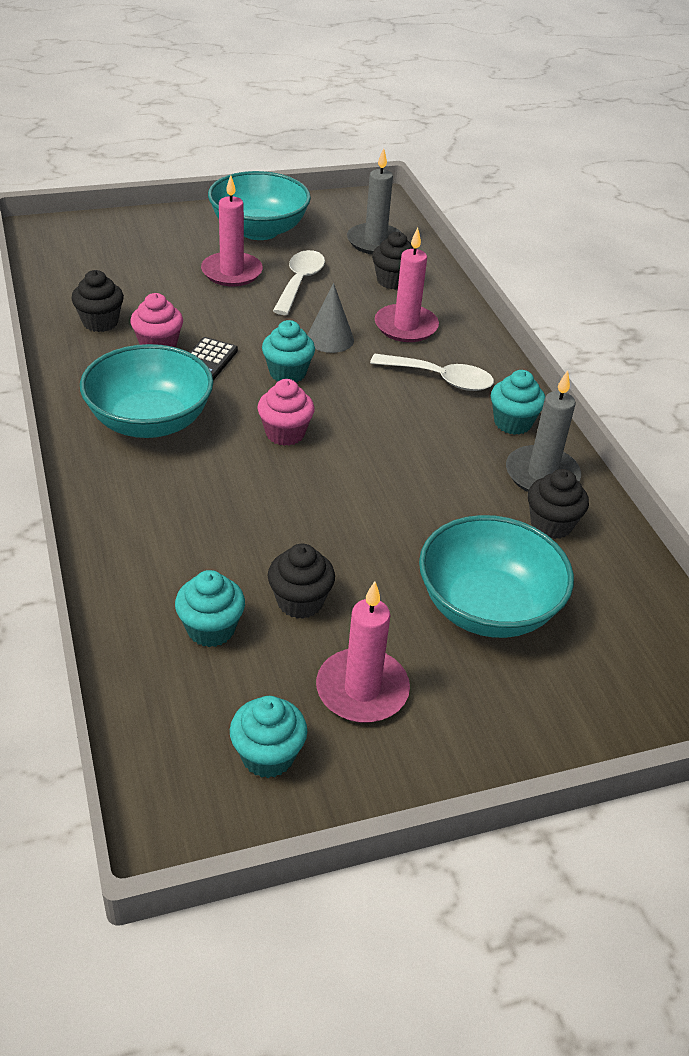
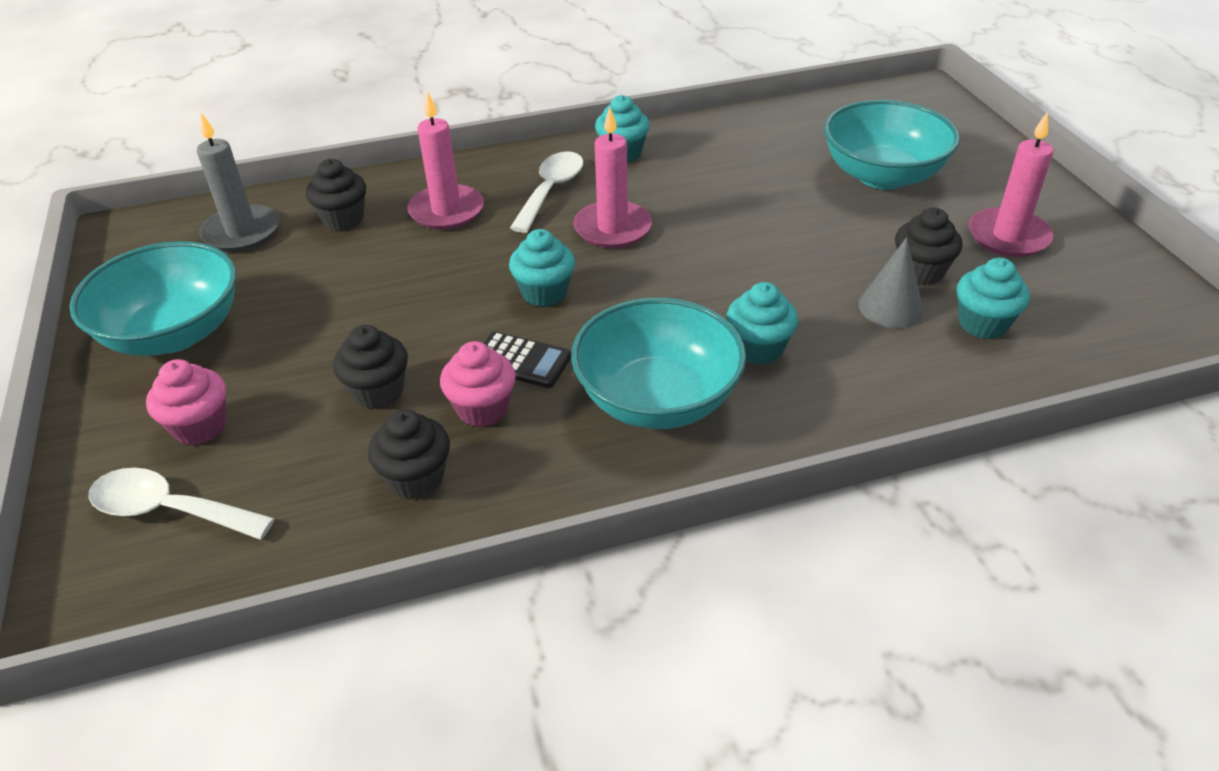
camera: 85 degrees left, 0 degrees up
(232, 272) = (293, 353): pink candle -> pink candle (612, 228)
(268, 756) = (1108, 282): turquoise cupcake -> turquoise cupcake (758, 348)
(285, 433) = (663, 290): pink cupcake -> pink cupcake (200, 427)
(300, 282) = (332, 290): white spoon -> white spoon (169, 510)
(330, 339) = (470, 263): grey cone -> grey cone (890, 307)
(542, 474) = (698, 142): grey candle -> none
(551, 524) = (766, 142): black cupcake -> black cupcake (378, 391)

